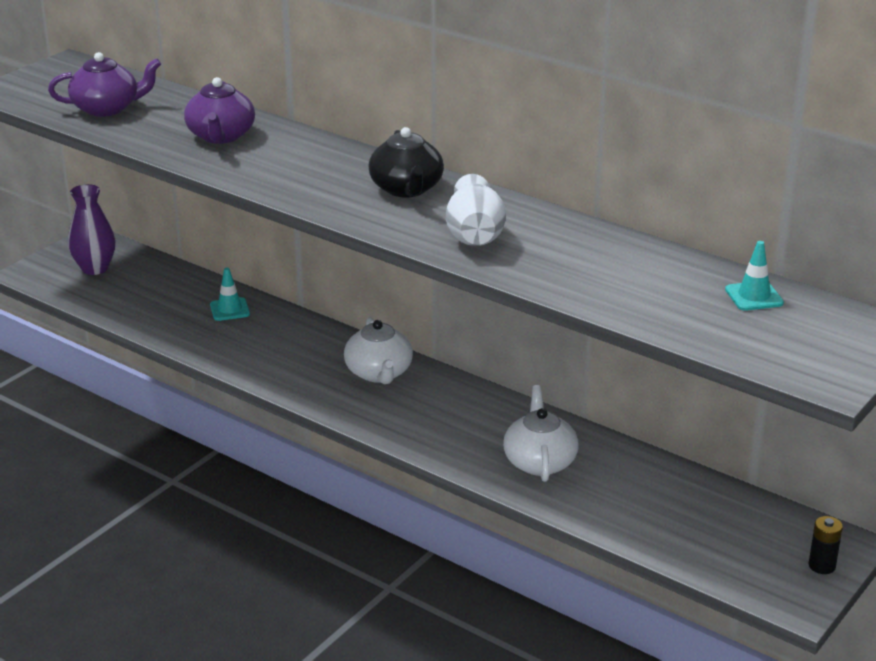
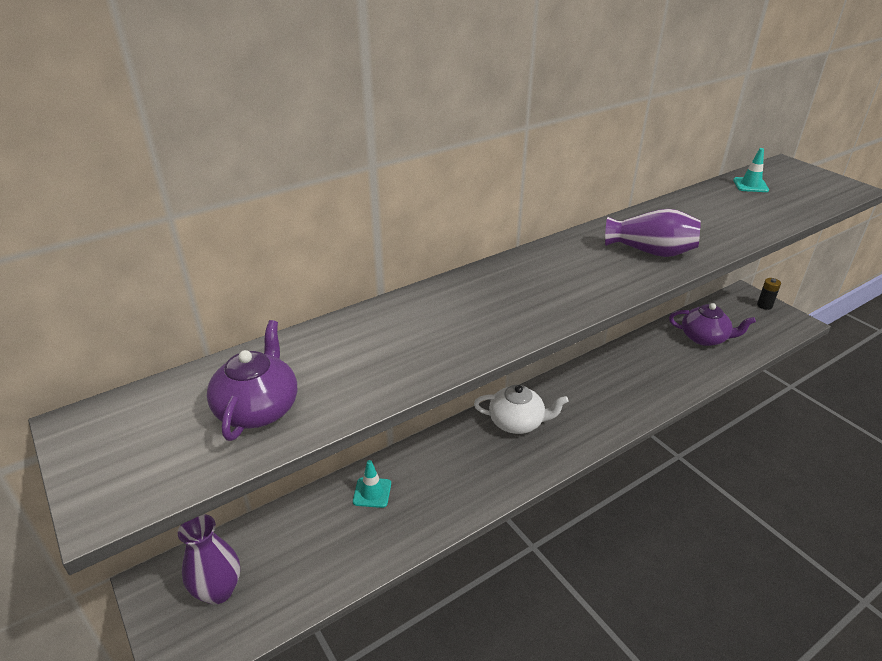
camera: 70 degrees left, 5 degrees up
(221, 136) = (395, 338): purple teapot -> purple teapot (704, 338)
(407, 189) = (560, 264): black teapot -> none
(474, 235) = (651, 251): white vase -> purple vase
(539, 462) = (652, 374): white teapot -> none

